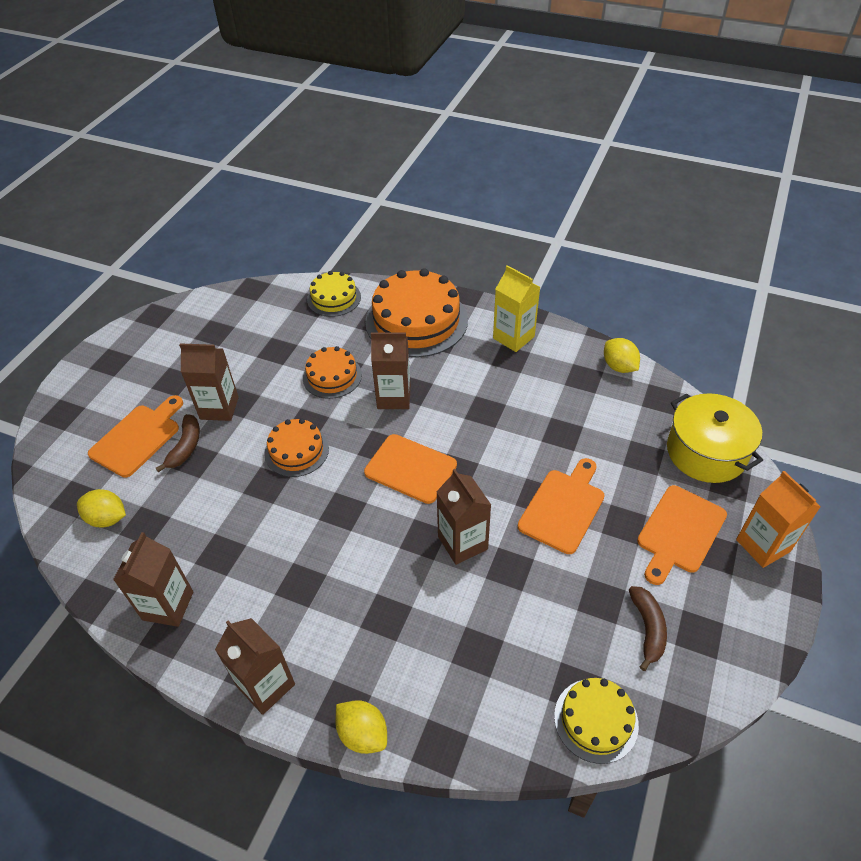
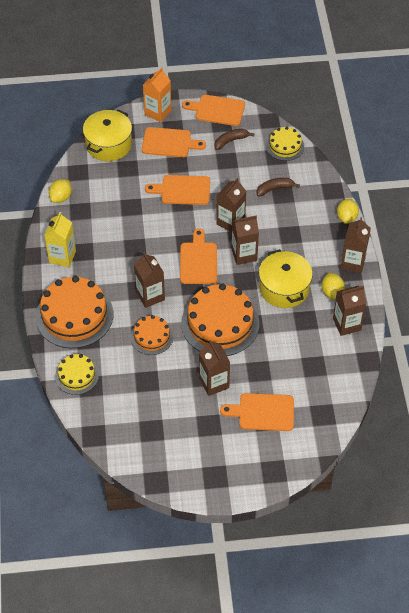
camera: 120 degrees left, 5 degrees up
(107, 518) = (322, 387): yellow lemon -> yellow lemon (332, 292)
(185, 447) = (253, 381): brown banana -> brown banana (275, 189)
(293, 554) = (284, 288): none -> yellow pot
(296, 451) = (220, 323): orange cake -> orange cake, size x1.84
(389, 531) = (244, 254): none -> brown carton
(739, 643) = (217, 110): none -> orange cutting board

